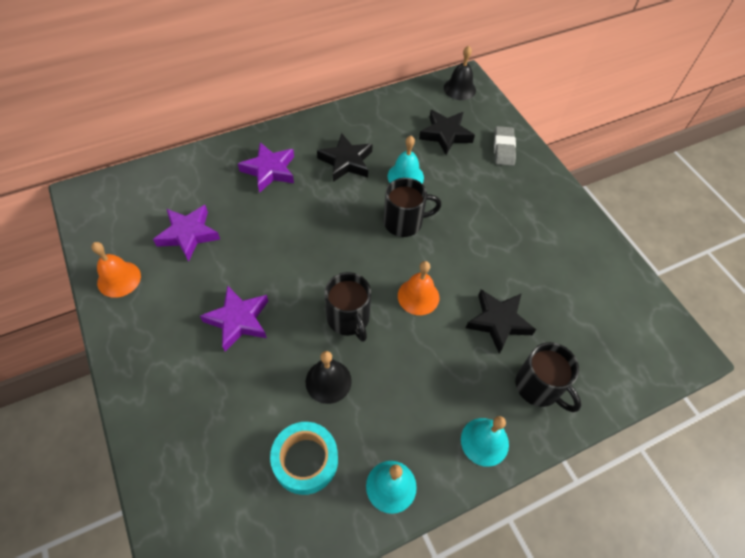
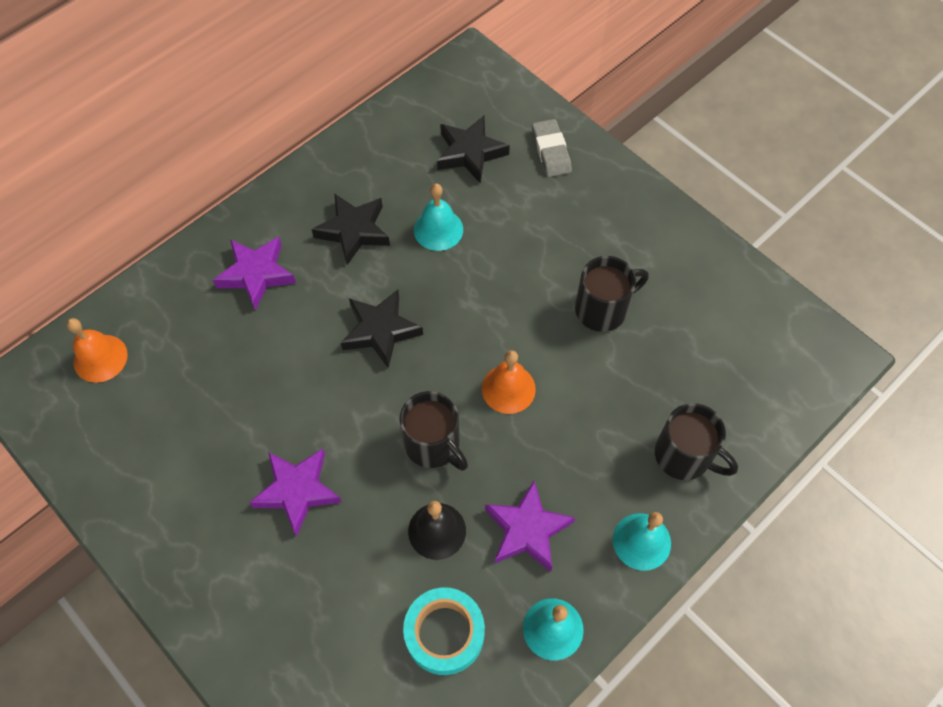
camera: 15 degrees left, 5 degrees up
(119, 279) = (120, 487): orange bell -> orange bell (100, 358)
(188, 234) = (185, 398): purple star -> purple star (527, 530)
(404, 222) = (458, 294): black mug -> black mug (603, 309)
(459, 89) = (467, 78): black bell -> none
(498, 322) = (614, 390): black star -> black star (381, 331)

